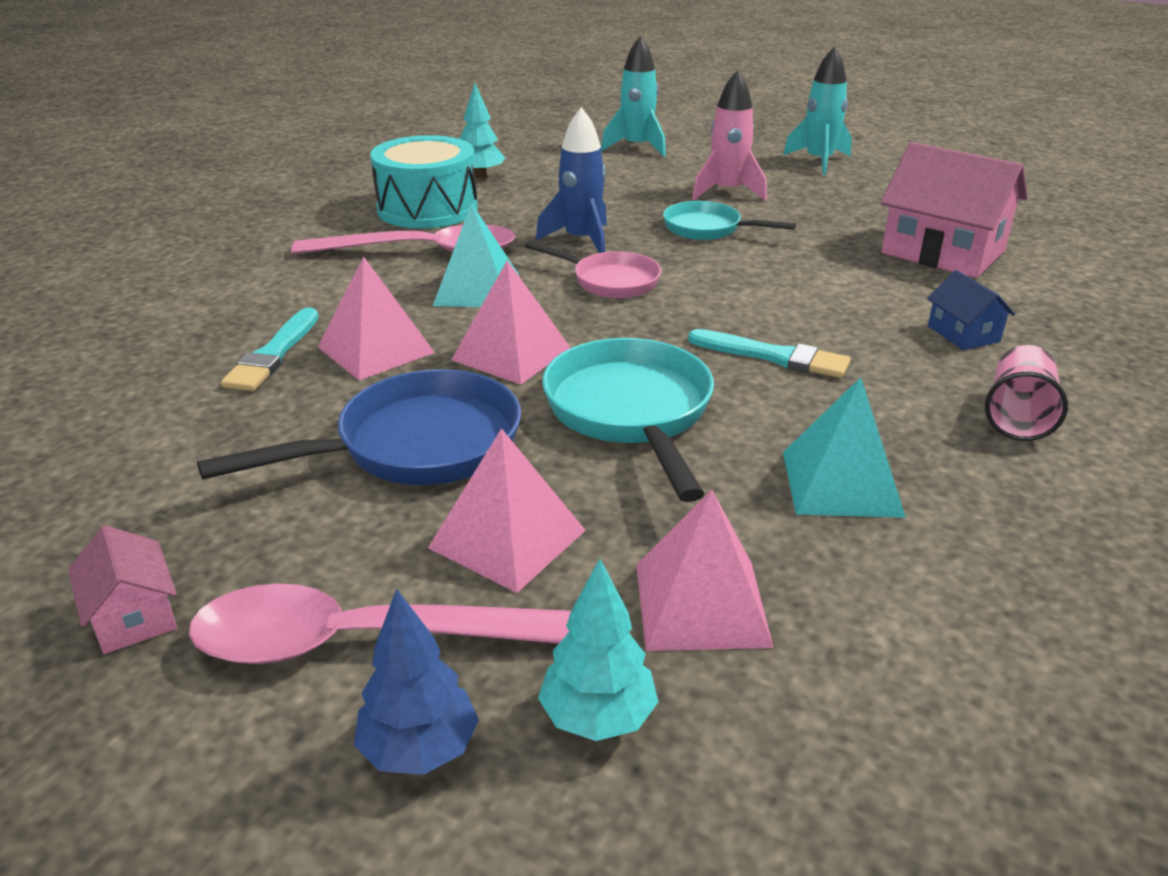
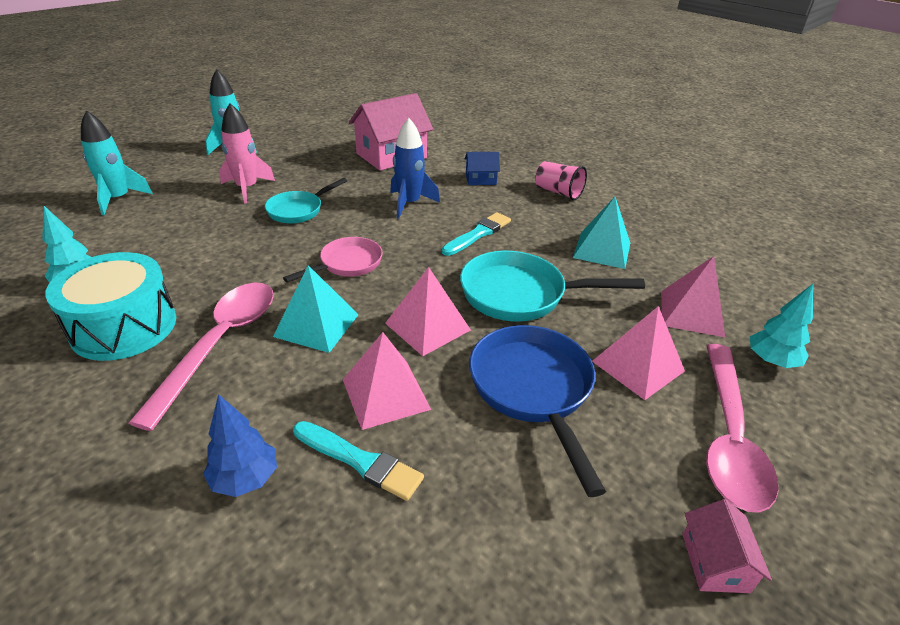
camera: 75 degrees left, 5 degrees up
(133, 616) = (715, 562): pink house -> pink house turned 75 degrees counterclockwise
(419, 750) = (804, 425): blue tree -> blue tree (245, 479)
(581, 241) = (271, 261): blue rocket -> blue rocket (409, 204)

